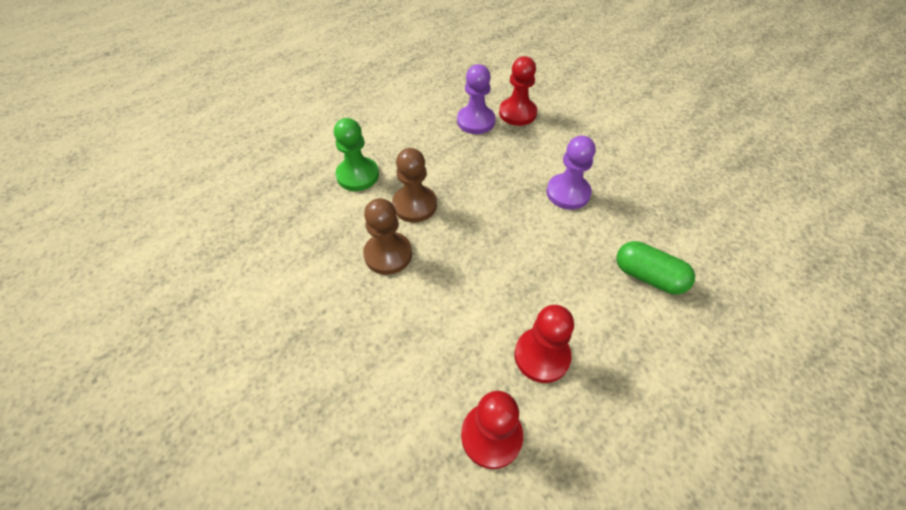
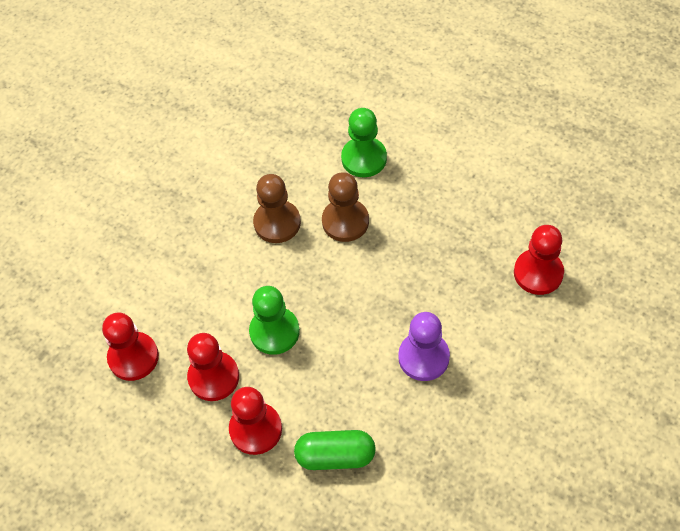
camera: 75 degrees right, 5 degrees up
(476, 121) = (500, 234): purple pawn -> none
(507, 288) = (274, 332): none -> green pawn
(609, 333) = (255, 429): none -> red pawn
(648, 276) = (335, 456): green capsule -> green capsule turned 75 degrees clockwise

